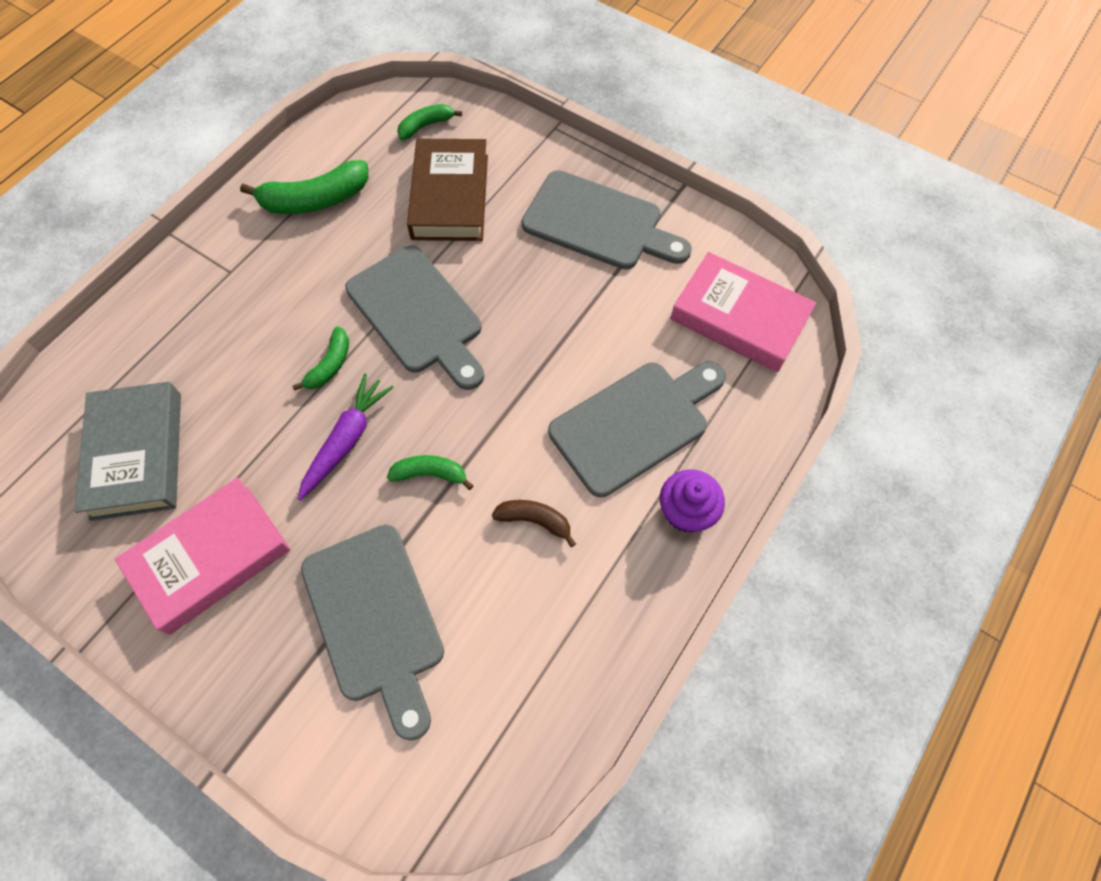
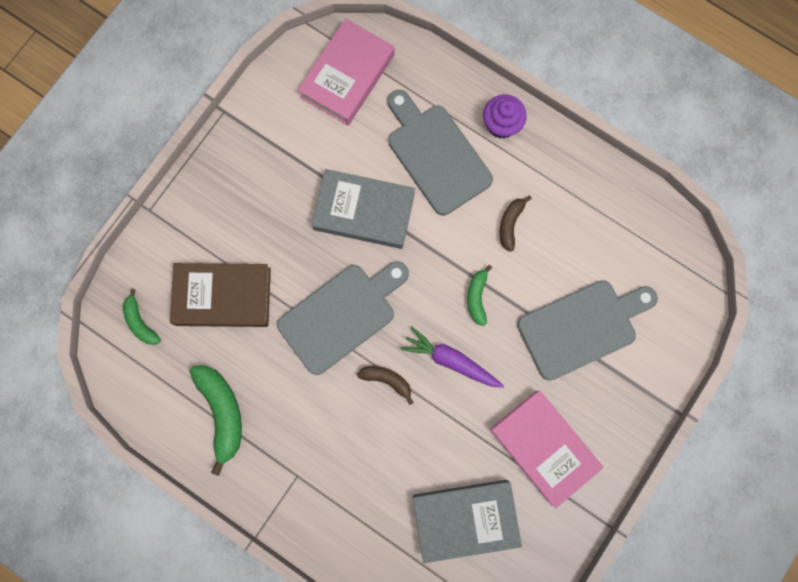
camera: 90 degrees left, 15 degrees up
(330, 365) = (387, 380): green banana -> brown banana
(553, 338) = (364, 211): none -> grey book
(598, 223) = (255, 175): grey cutting board -> none

